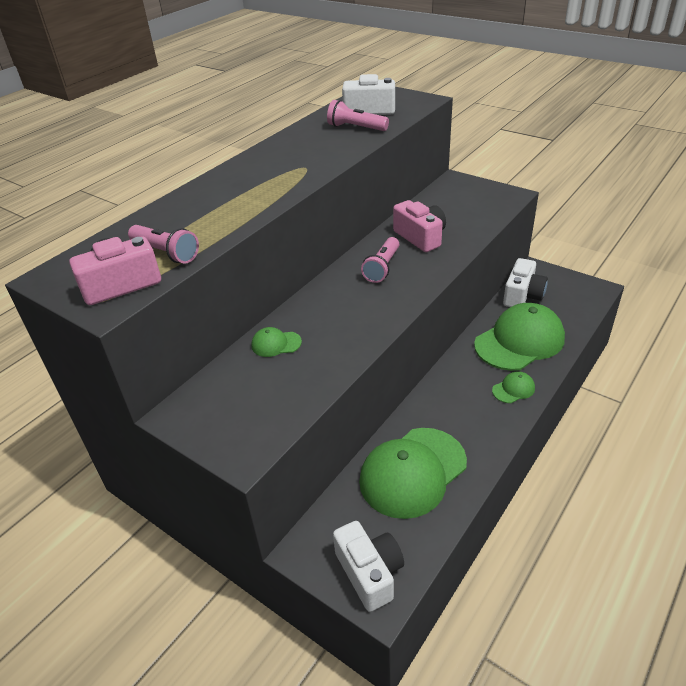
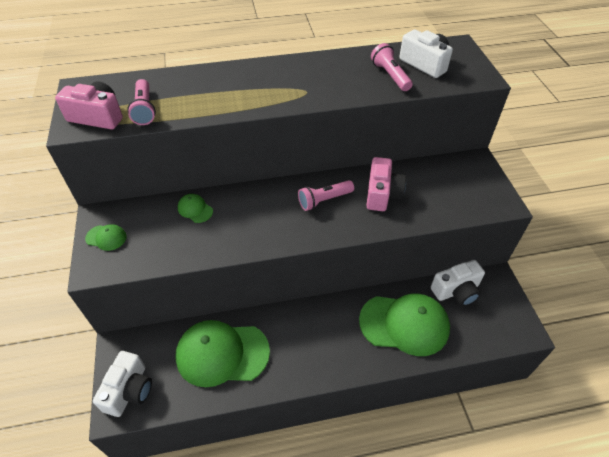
camera: 40 degrees right, 10 degrees up
(513, 389) = (352, 355): green cap -> green cap (106, 237)

